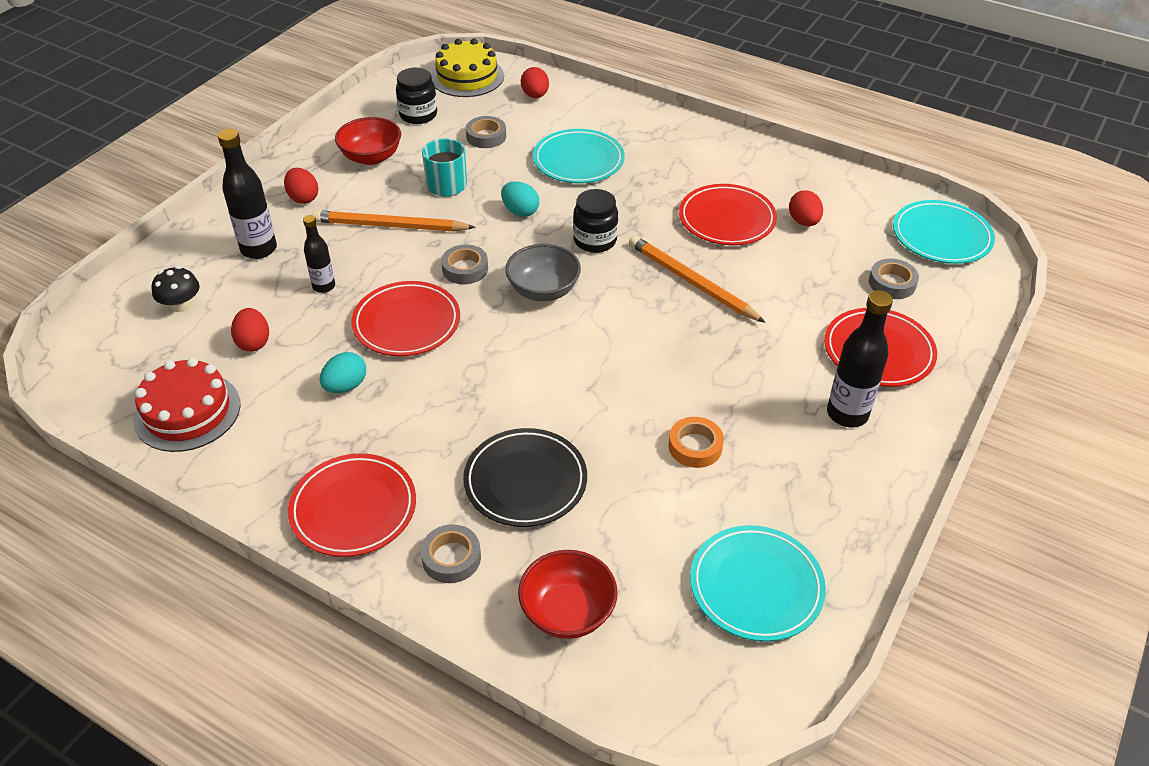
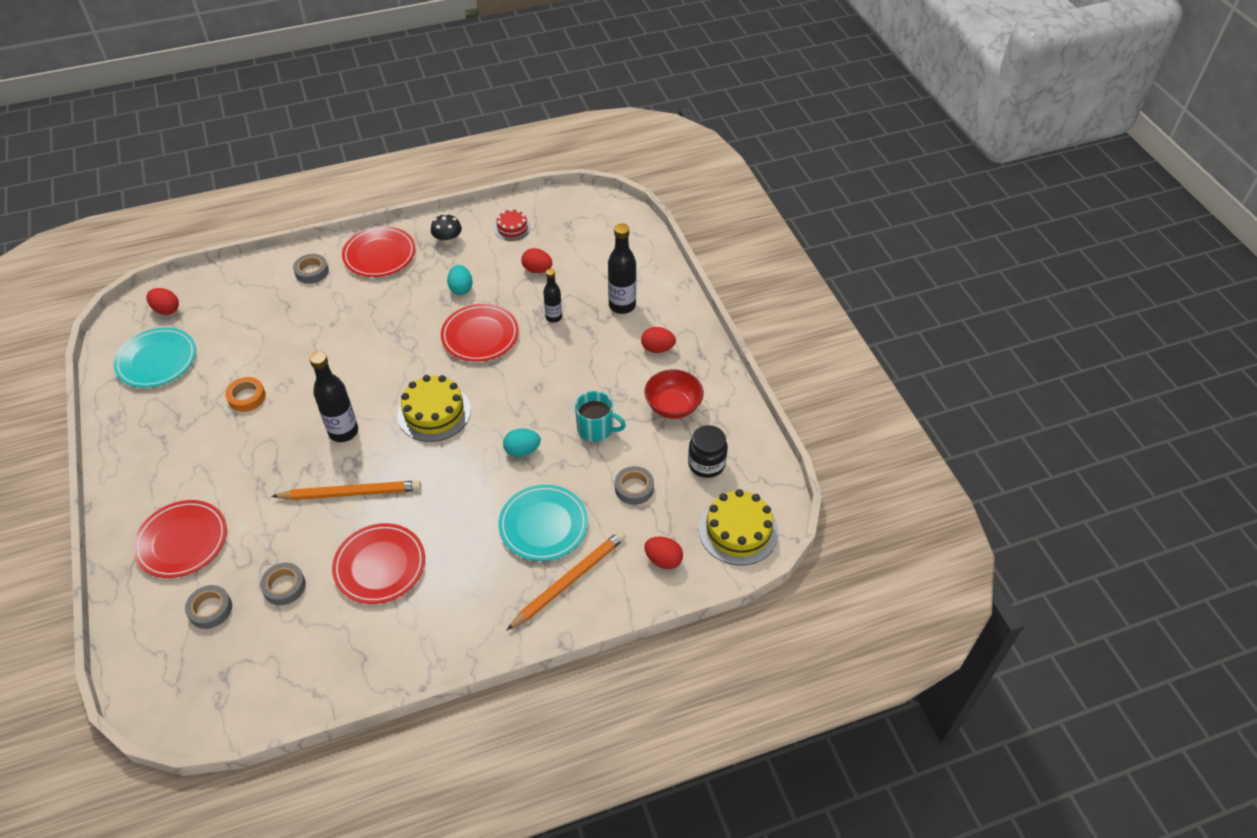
camera: 130 degrees right, 5 degrees up
(181, 305) = (602, 255): black mushroom -> black mushroom (448, 240)
(187, 412) = (512, 228): red cake -> red cake, size x0.59
(390, 226) = (580, 375): orange pencil -> orange pencil (569, 580)
(465, 269) = (496, 387): grey tape -> grey tape (284, 586)
(525, 481) = (316, 319): black plate -> none
(543, 290) = (434, 412): grey bowl -> yellow cake
(567, 612) = (237, 292): red bowl -> none
(595, 240) = (447, 471): black jar -> none
(803, 221) = (321, 614): red egg -> red egg (166, 310)
(847, 414) = (173, 482): black bottle -> black bottle (343, 432)
(941, 236) = (200, 695): turquoise plate -> none

